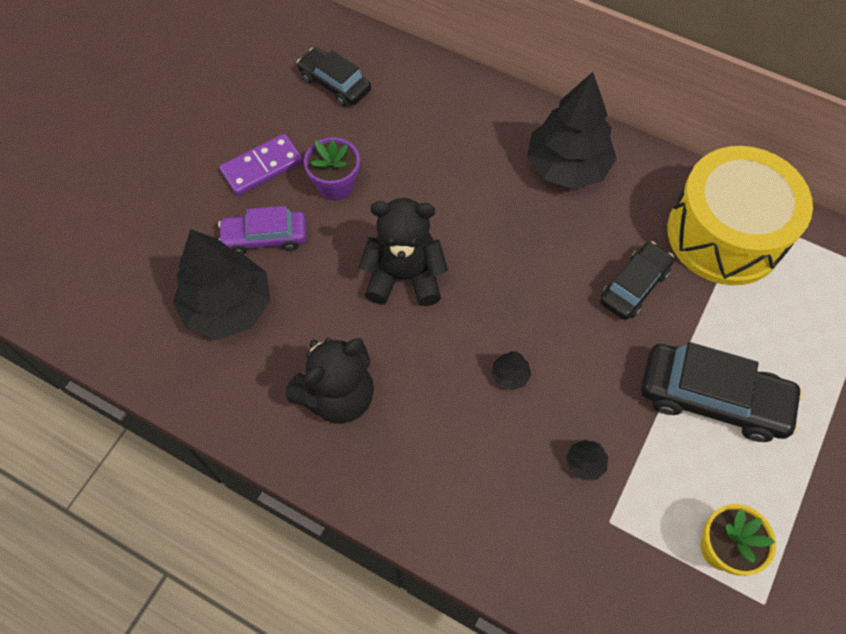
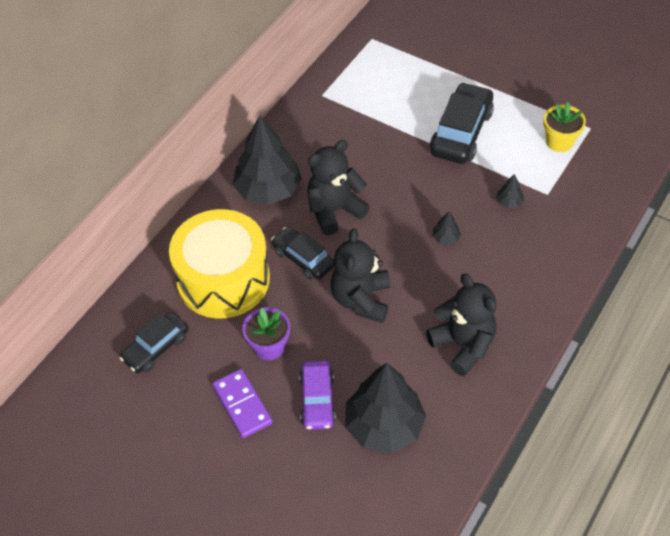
camera: 85 degrees left, 10 degrees down
(542, 240) = (334, 211): none -> black teddy bear
(634, 286) = (376, 162): black car -> black car (303, 258)
(725, 234) = (337, 109): yellow drum -> yellow drum (223, 279)

